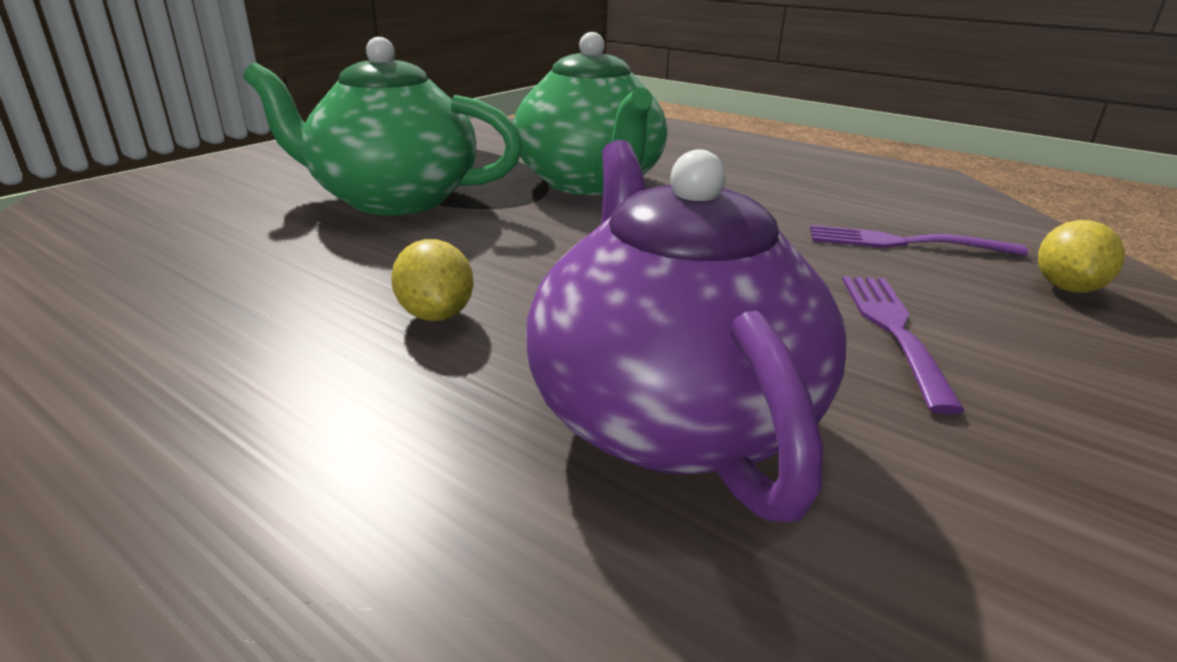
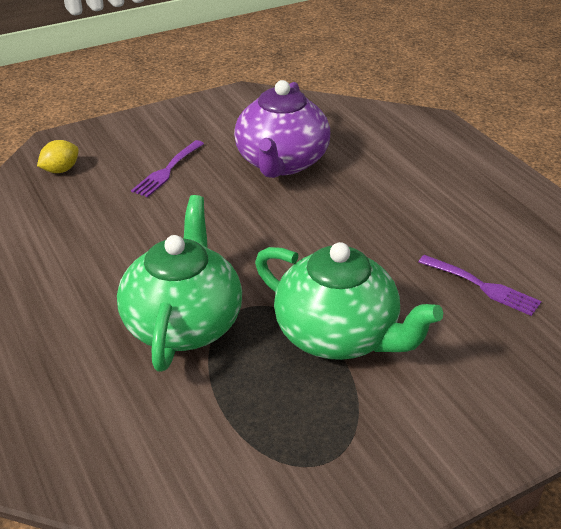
camera: 155 degrees left, 10 degrees up
(436, 315) = (341, 220): yellow lemon -> none
(904, 243) = (77, 211): purple fork -> purple fork (482, 286)

